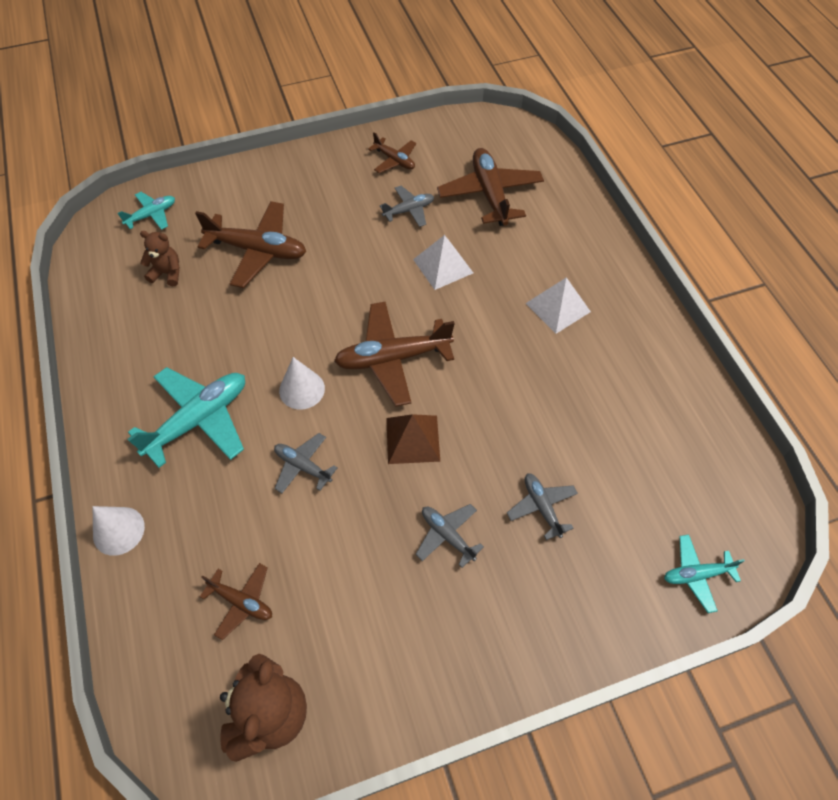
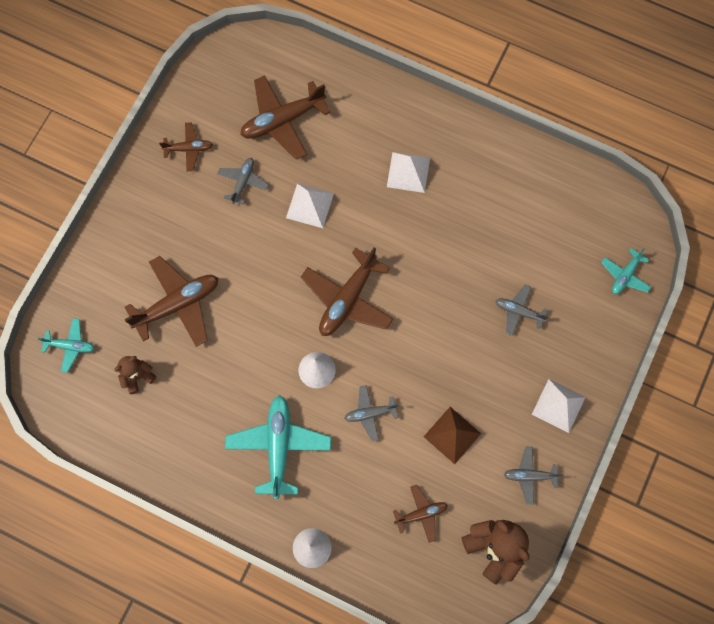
camera: 45 degrees left, 15 degrees up
(151, 215) = (70, 346): turquoise plane -> turquoise plane turned 90 degrees clockwise
(412, 439) = (412, 339): brown pyramid -> brown pyramid (452, 435)
(447, 535) = (487, 375): grey plane -> grey plane (529, 476)
(490, 194) = (282, 120): brown plane -> brown plane turned 60 degrees counterclockwise
(490, 635) = (558, 405): none -> white pyramid

